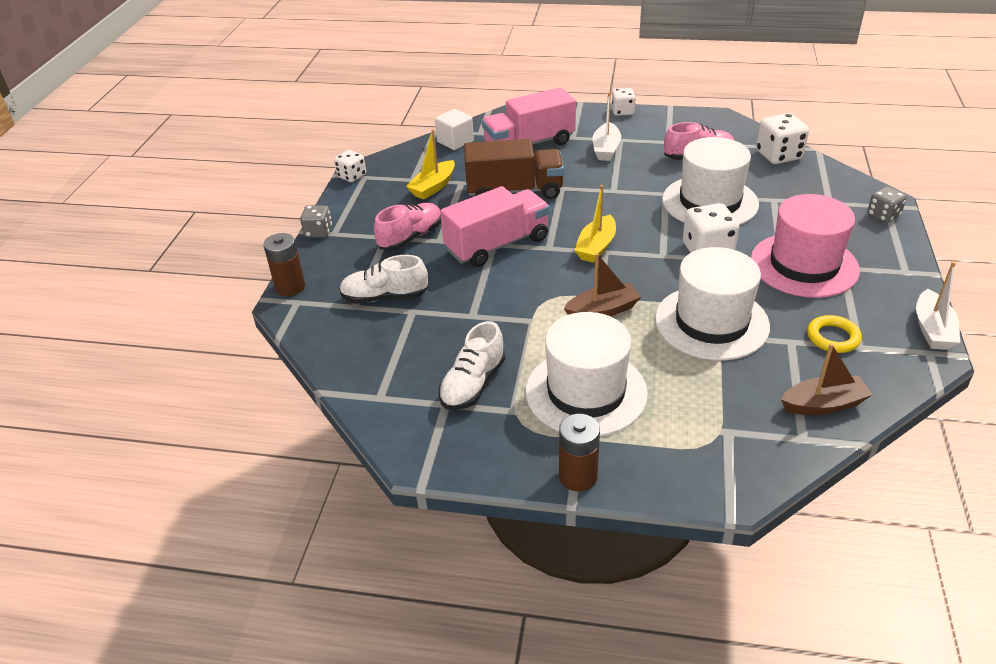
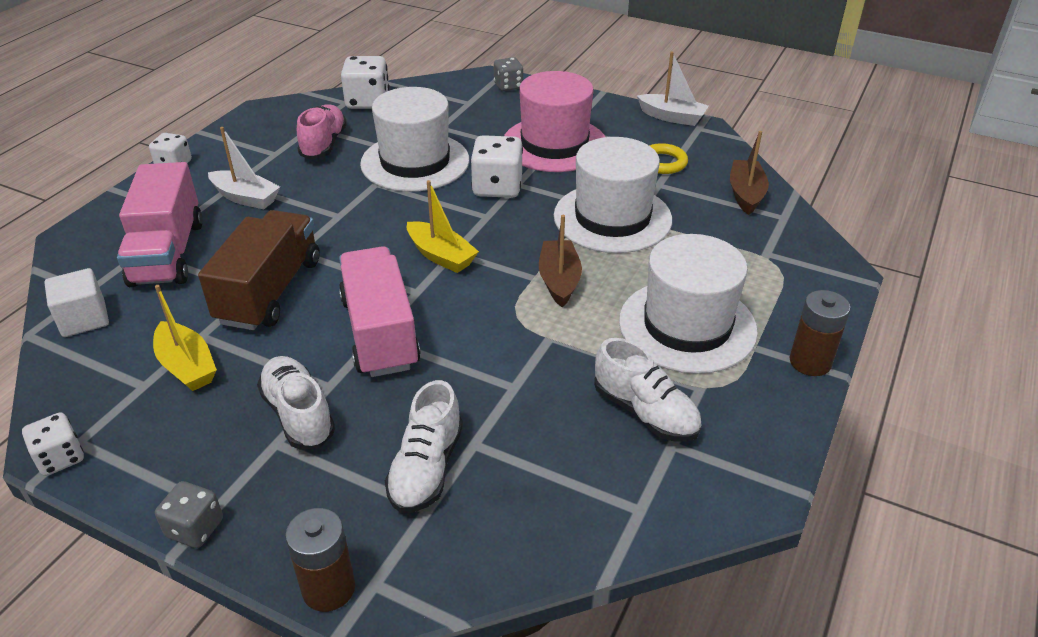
camera: 75 degrees left, 0 degrees up
(410, 237) = (298, 414): pink shoe -> white shoe

